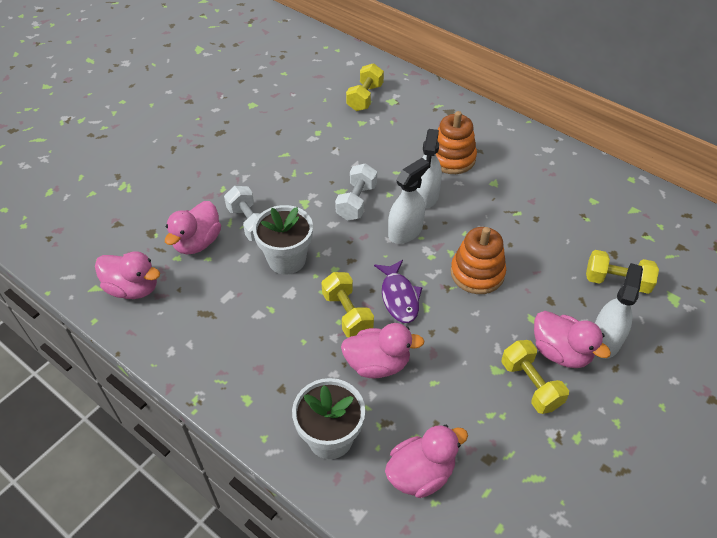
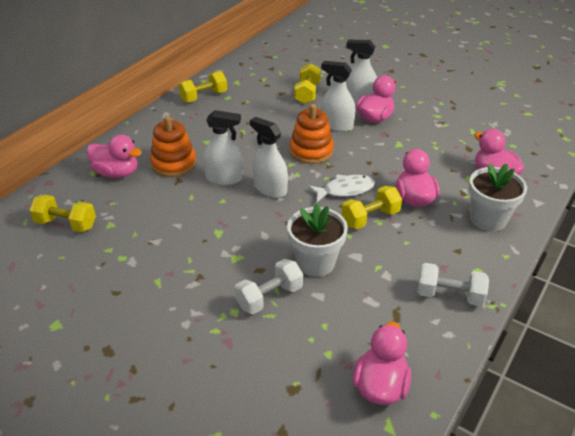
camera: 95 degrees left, 10 degrees down
(197, 242) = (303, 339): pink duck -> pink duck (117, 173)
(356, 202) = (233, 221): white dumbbell -> white dumbbell (449, 295)
(399, 297) = (345, 190): purple fish -> white fish
(530, 385) = (405, 130): yellow dumbbell -> yellow dumbbell (204, 97)
(537, 305) = (336, 125): none -> white spray bottle

